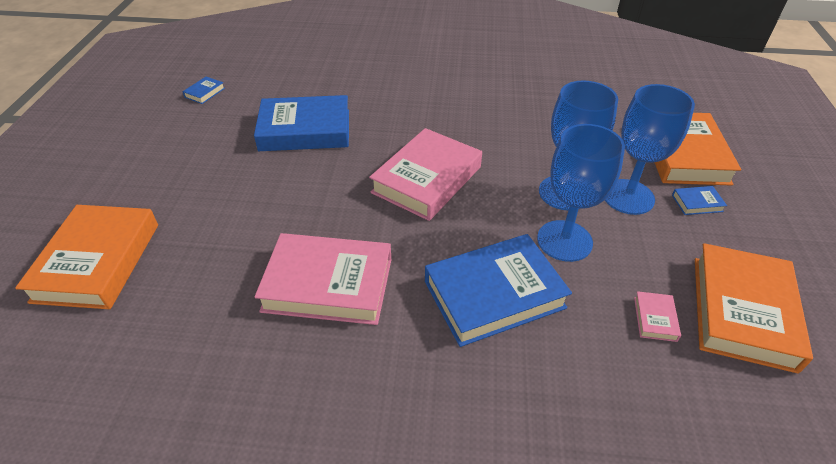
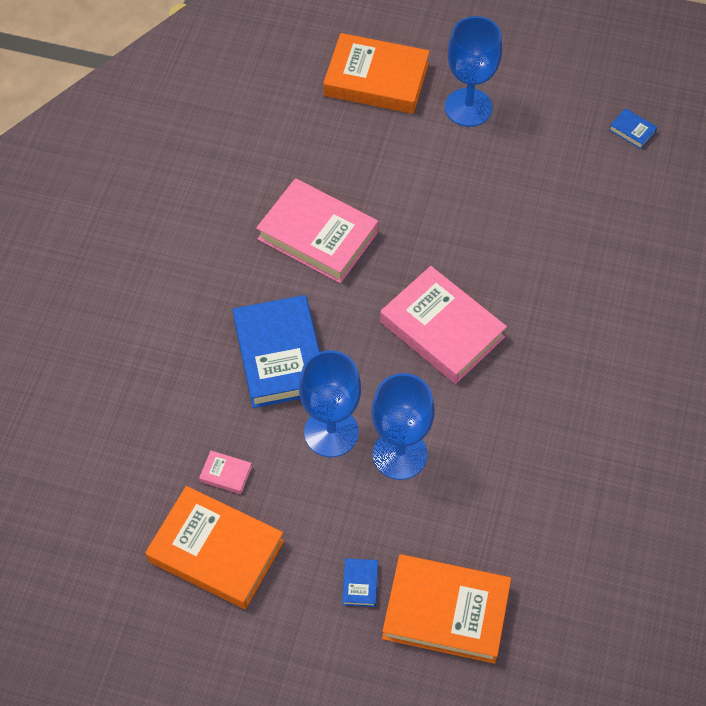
camera: 100 degrees right, 15 degrees up
(305, 130) = (545, 225): blue book -> none
(328, 284) = (318, 236): pink book -> pink book turned 75 degrees counterclockwise
(628, 197) = (382, 516): blue goblet -> blue goblet (468, 107)

